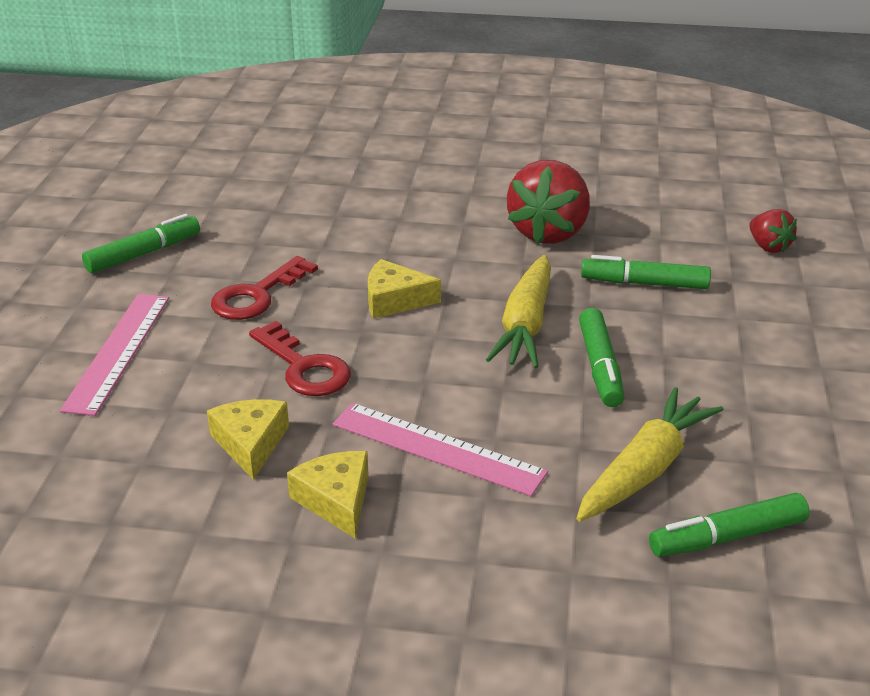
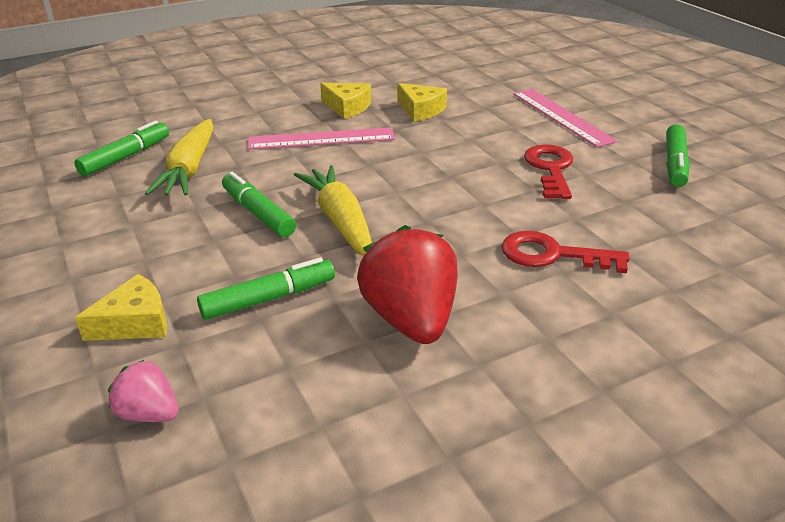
camera: 145 degrees right, 0 degrees up
(304, 367) = (449, 145): red key -> red key (552, 255)
(395, 300) = (457, 201): yellow cheese -> yellow cheese (135, 322)
(768, 247) = (149, 413): red strawberry -> pink strawberry

